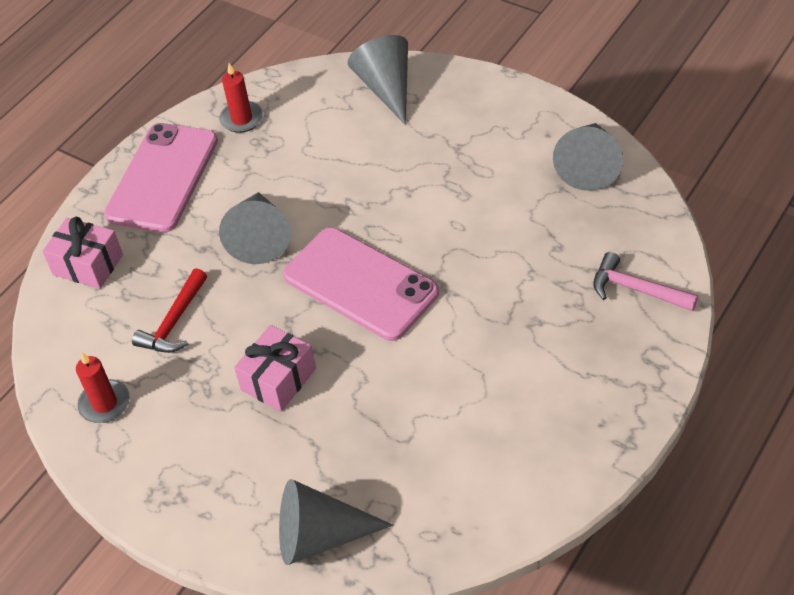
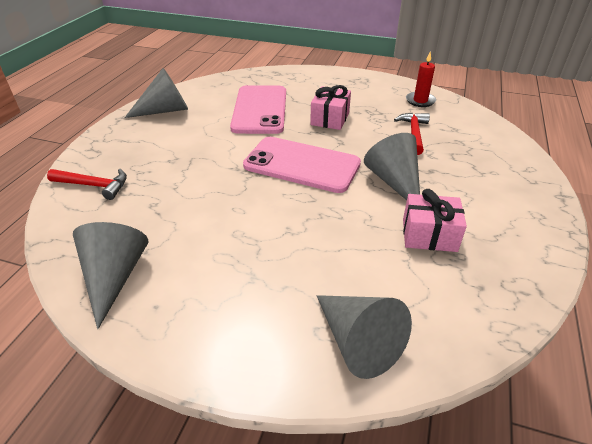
camera: 160 degrees right, 10 degrees down
(88, 265) = (503, 152): pink gift -> pink gift (429, 235)
(162, 178) = (513, 212): pink phone -> pink phone (260, 110)
(242, 119) = (494, 277): red candle -> none
(320, 536) = (277, 78): grey cone -> grey cone (165, 110)
(636, 289) = (94, 185): pink hammer -> red hammer

